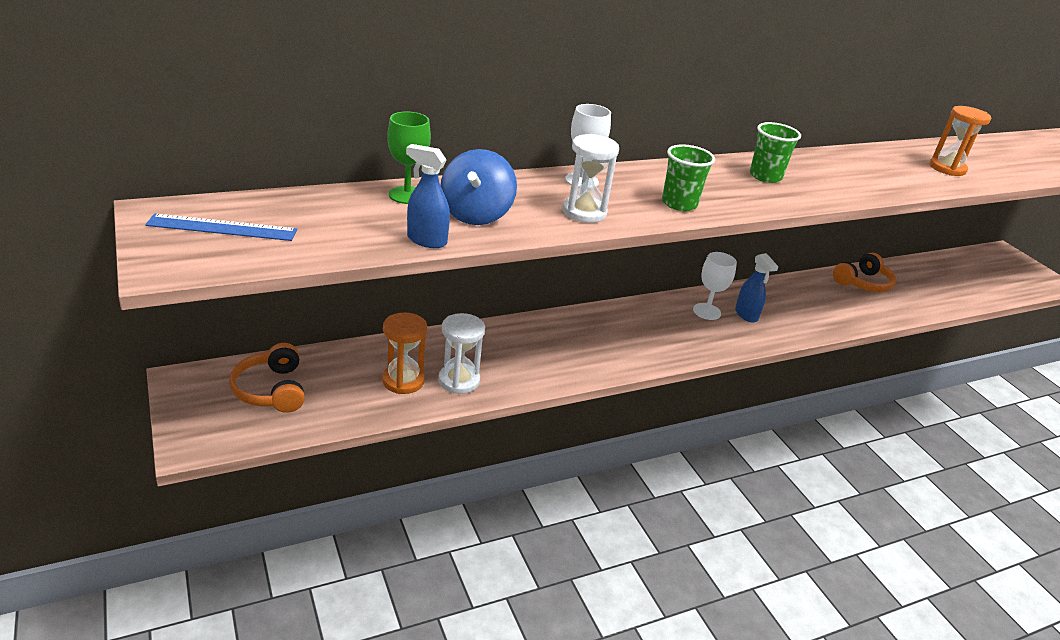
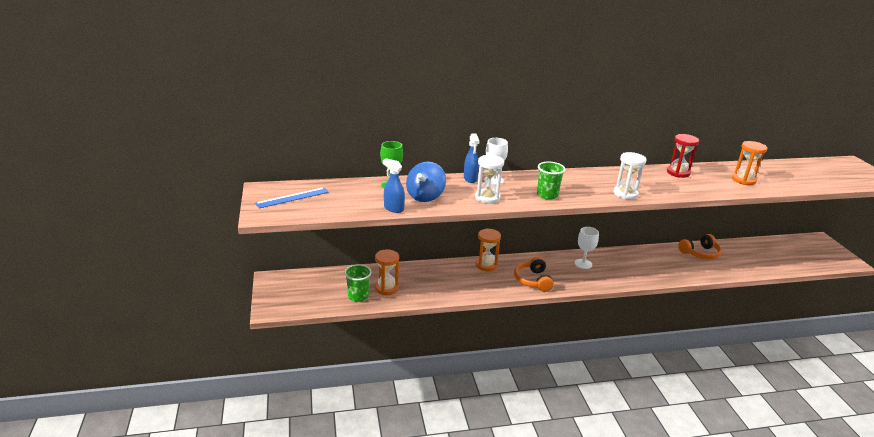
camera: 15 degrees right, 5 degrees down
(222, 227) = (292, 197): blue ruler -> blue ruler turned 45 degrees counterclockwise
(271, 390) = (315, 287): orange headphones -> orange headphones (533, 280)
(459, 380) = (418, 291): white hourglass -> white hourglass (625, 194)
(559, 325) = (486, 265): none -> orange hourglass
(746, 315) = (609, 267): blue spray bottle -> blue spray bottle (470, 179)
(765, 176) = (611, 181): green cup -> green cup (358, 296)
(853, 159) = (678, 173): none -> red hourglass

